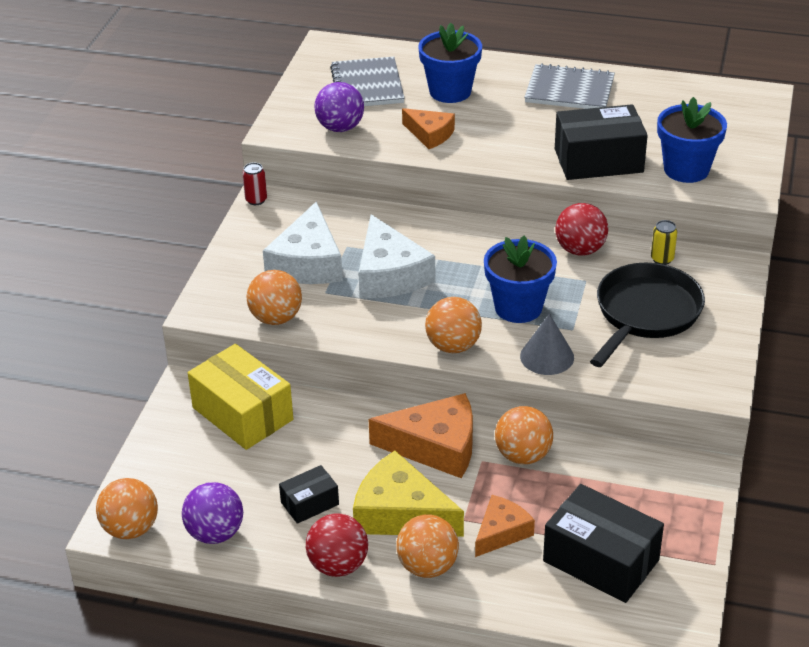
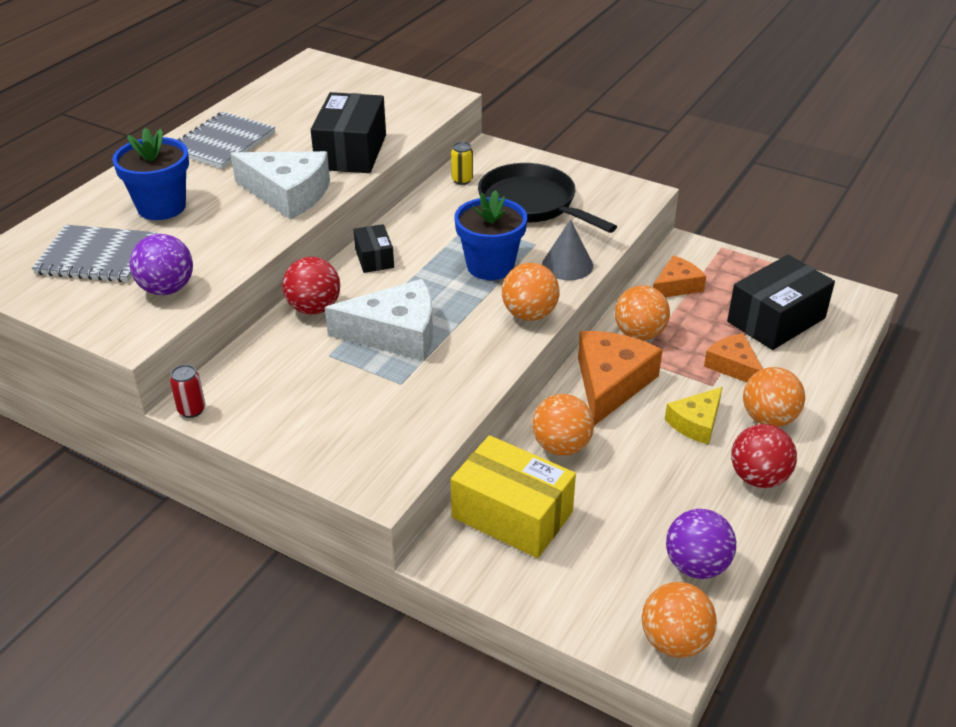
camera: 75 degrees left, 0 degrees up
(243, 413) = (512, 514): yellow box -> yellow box turned 60 degrees clockwise
(276, 318) = (427, 427): orange ball -> orange ball (561, 446)
(308, 262) = (340, 387): white cheese -> white cheese (288, 194)
(310, 503) = (668, 484): black box -> black box (374, 258)
(400, 513) = (696, 423): yellow cheese -> yellow cheese, size x0.60
(430, 134) = (231, 233): orange cheese -> orange cheese (676, 286)
(580, 250) = (424, 216): red ball -> red ball (314, 308)
(686, 169) = (396, 116): blue flower pot -> none

